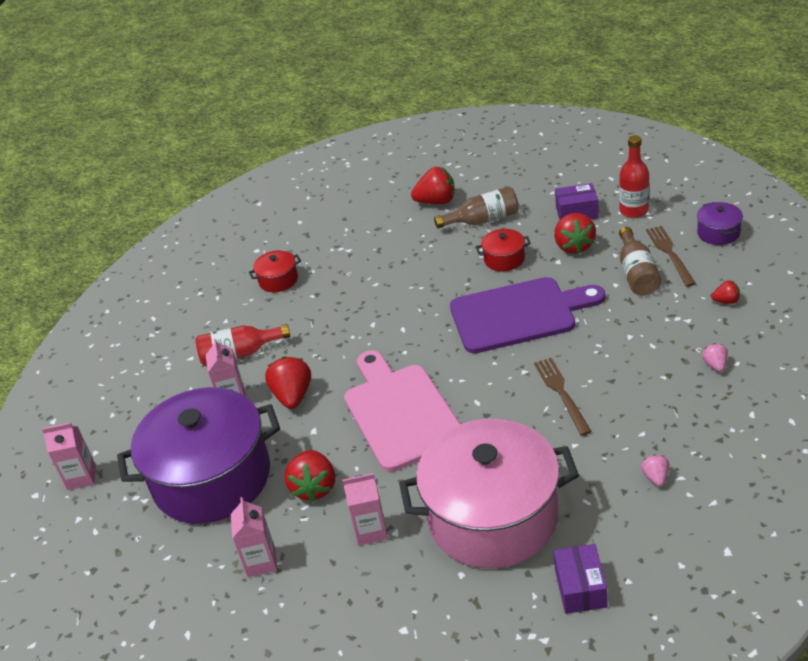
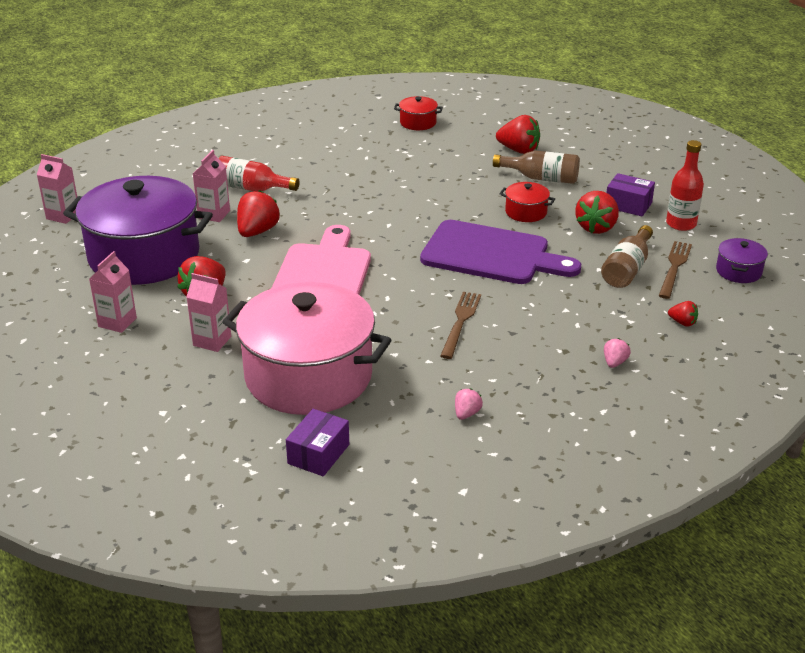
camera: 25 degrees right, 5 degrees down
(278, 280) = (334, 153): red pot -> red pot (418, 123)

